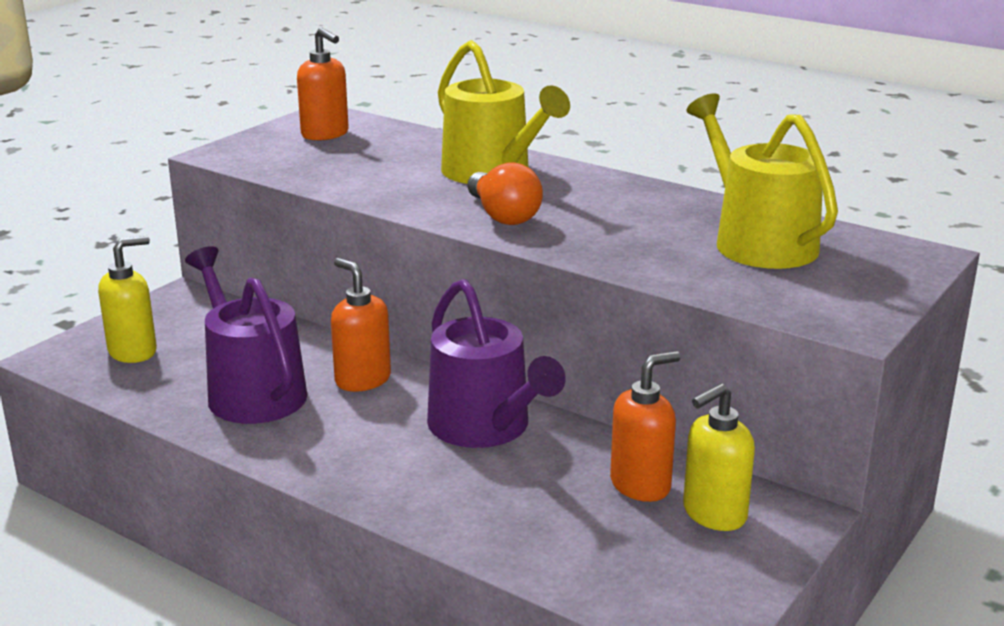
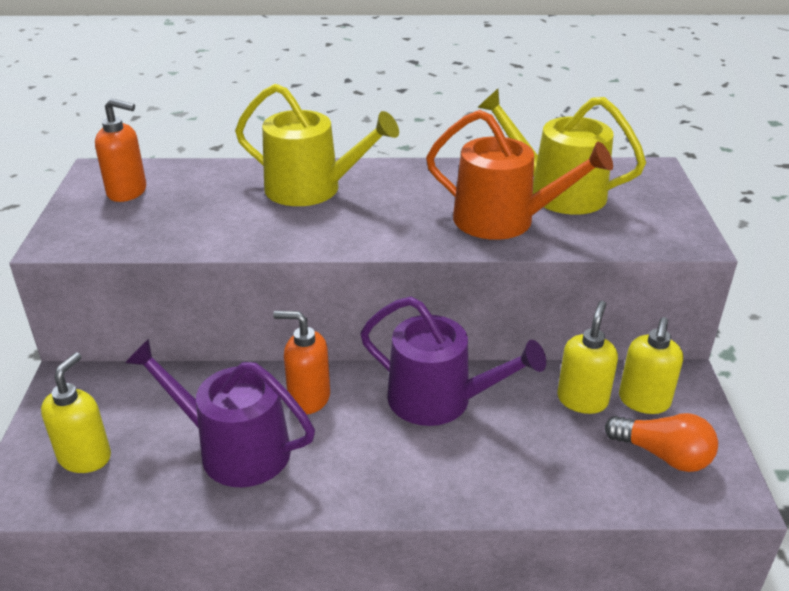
camera: 35 degrees left, 10 degrees up
(503, 215) = (371, 227): orange light bulb -> orange light bulb (663, 455)
(641, 485) = (582, 400): orange soap dispenser -> yellow soap dispenser
(652, 247) = (503, 220): none -> orange watering can

